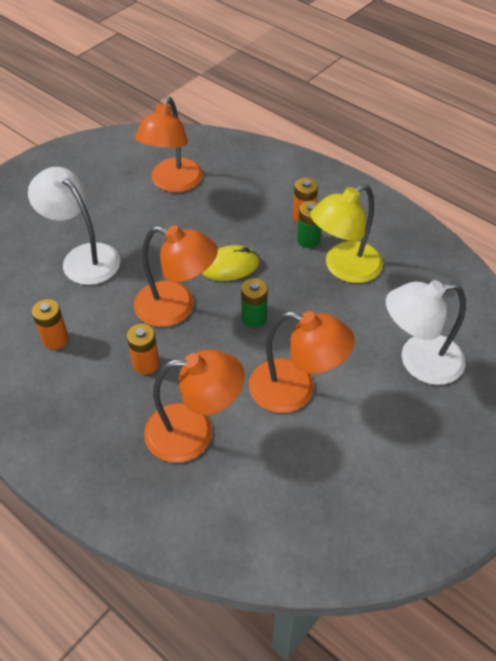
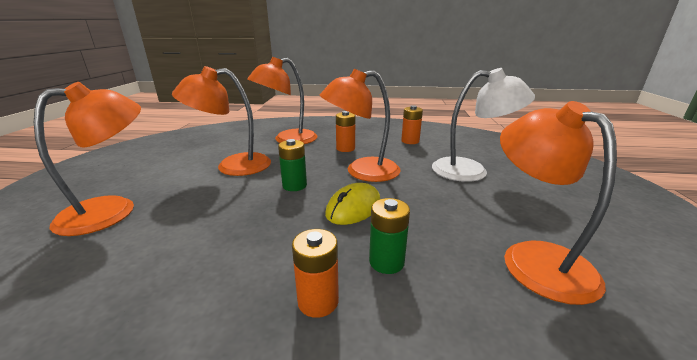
camera: 145 degrees right, 25 degrees down
(308, 240) = (287, 269): green battery -> green battery (386, 262)
(344, 268) = (218, 256): yellow lamp -> none
(418, 361) = (113, 210): white lamp -> orange lamp

